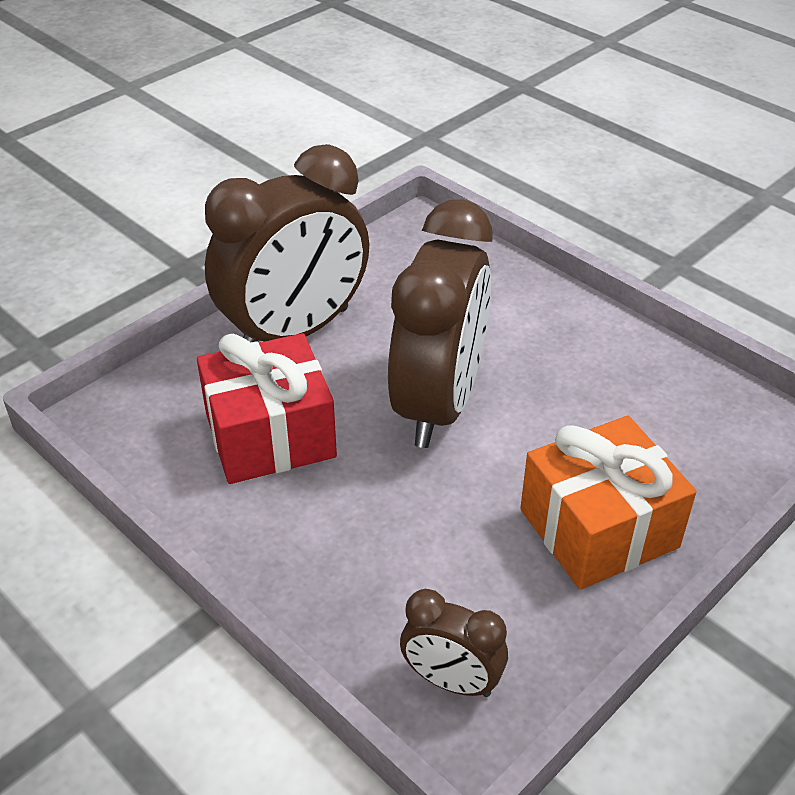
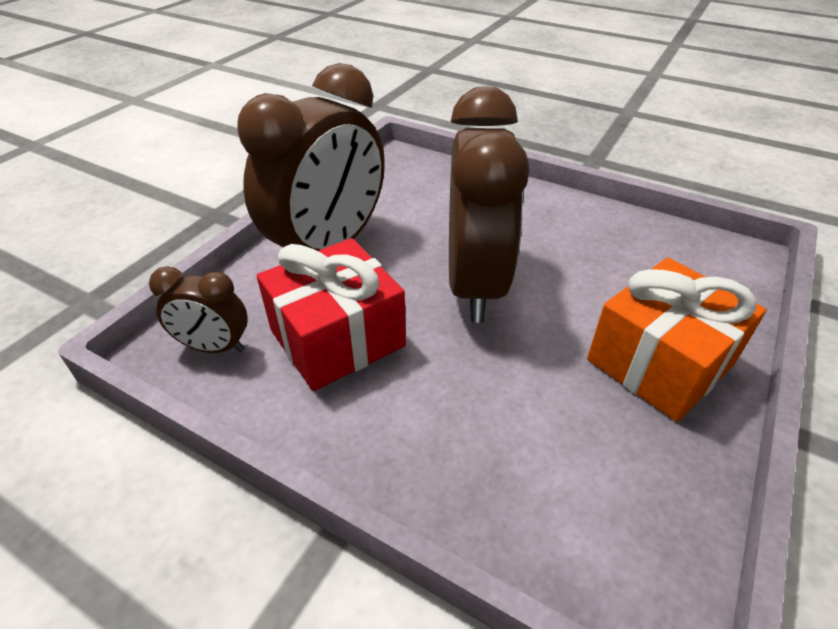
camera: 15 degrees left, 0 degrees up
(451, 681) = (613, 548): brown clock -> brown clock (214, 347)

